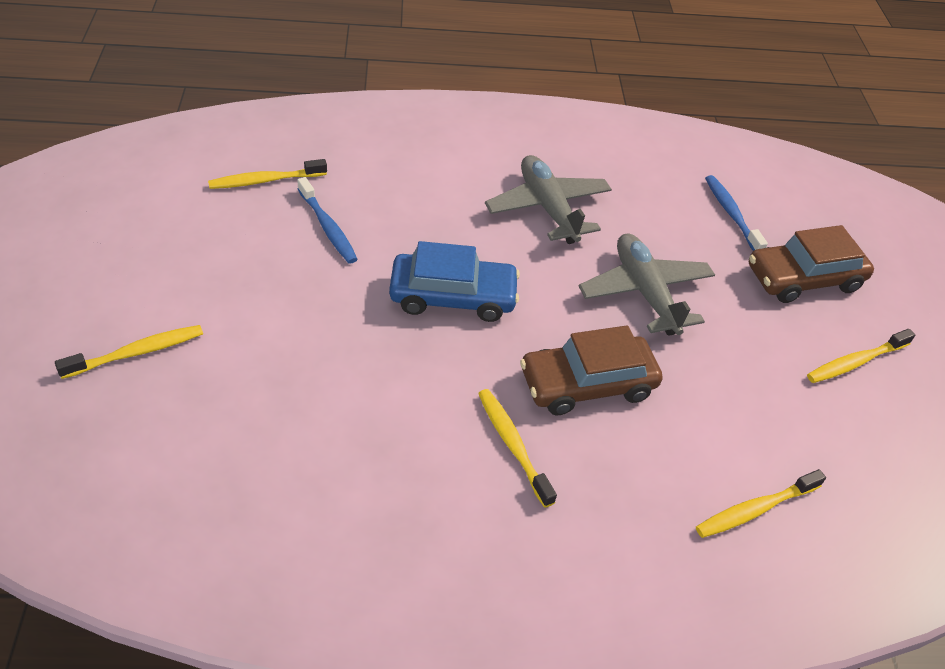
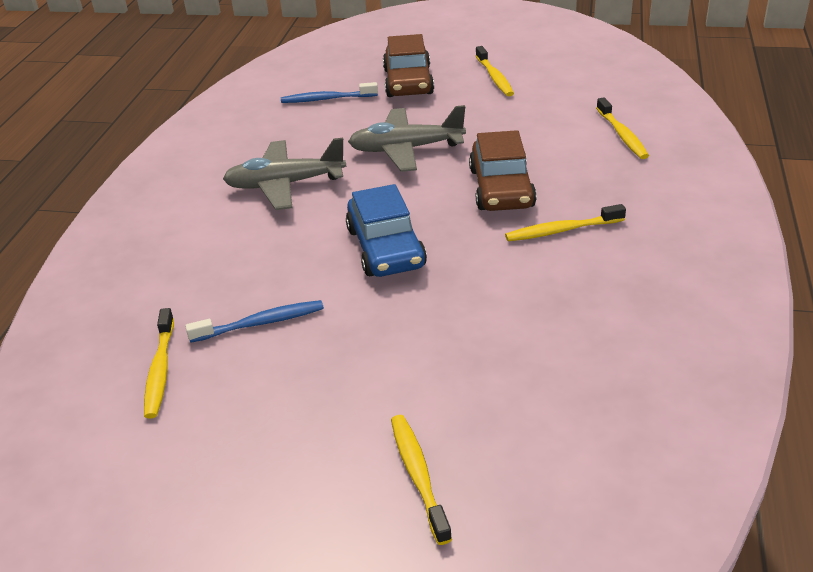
camera: 70 degrees left, 10 degrees down
(453, 297) = (386, 248): blue car -> blue car turned 150 degrees clockwise

